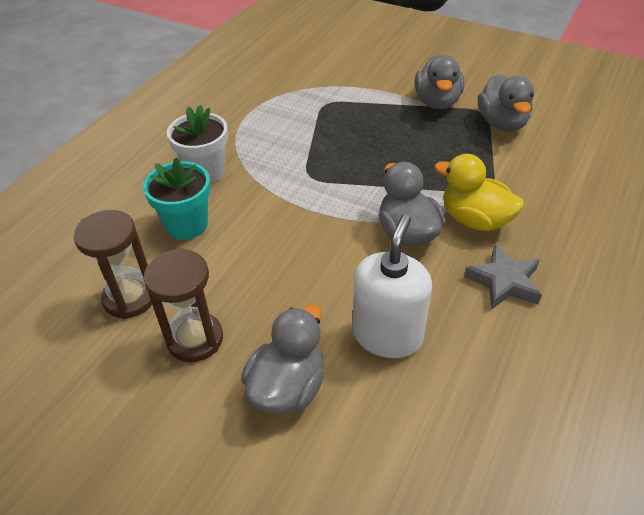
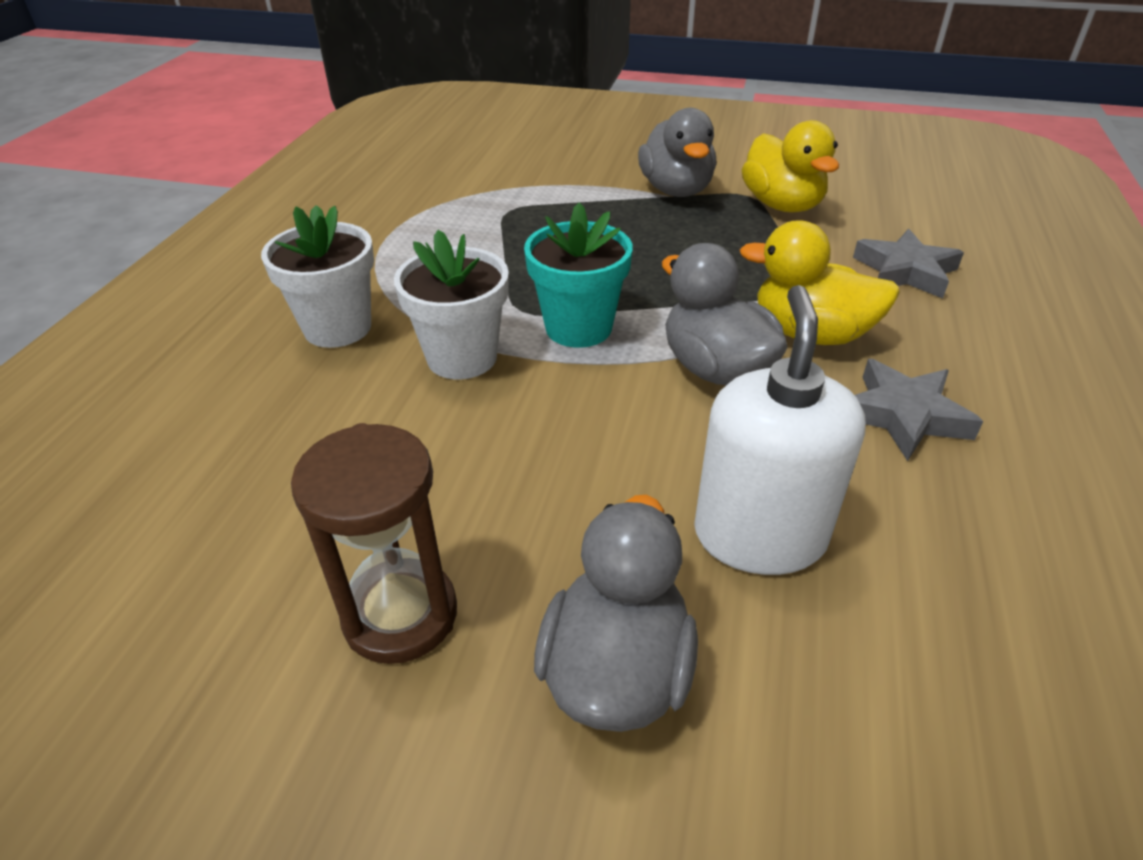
camera: 15 degrees left, 5 degrees down
(130, 298) = (245, 561): brown hourglass -> none
(187, 225) = (327, 414): turquoise flower pot -> turquoise flower pot (578, 328)
(267, 202) = (462, 358): none -> white flower pot
(502, 123) = (782, 205): grey duck -> yellow duck
(558, 185) = (905, 271): none -> grey star

